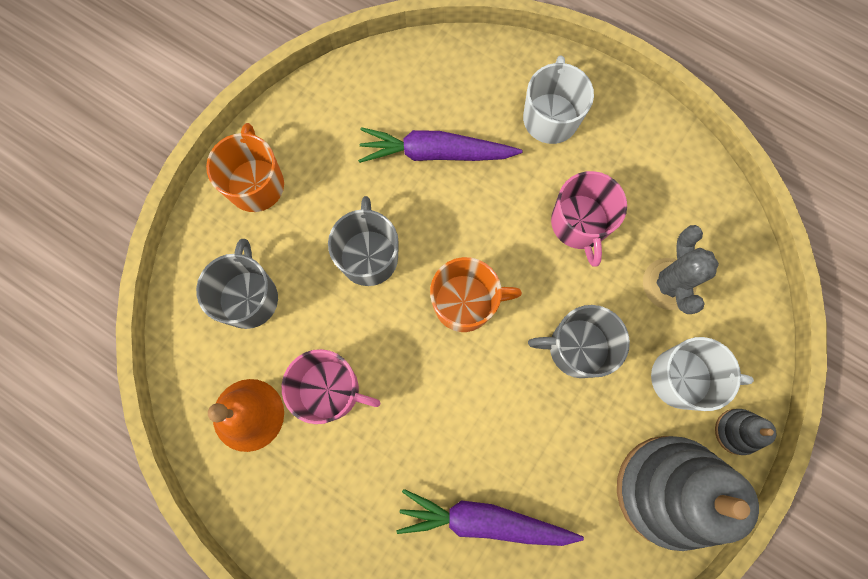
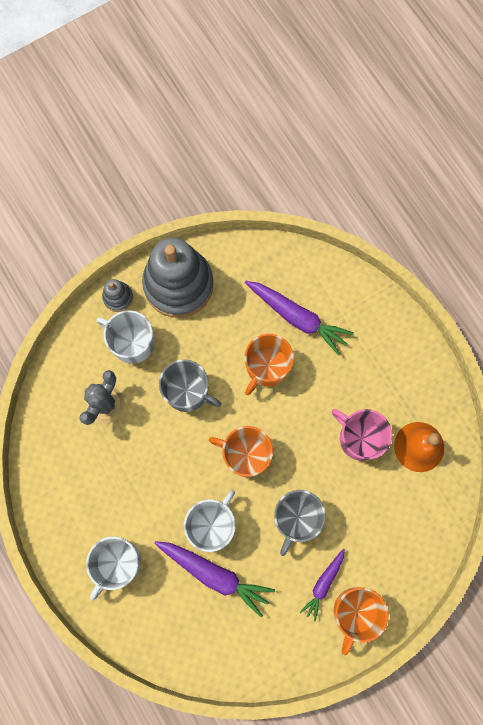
camera: 155 degrees left, 0 degrees up
(249, 297) = (390, 526): grey mug -> none
(305, 198) = (323, 583): none -> purple carrot
(465, 204) = (212, 524): none -> white mug
(492, 428) = (267, 367): none -> orange mug
(579, 224) = (140, 473): pink mug -> none

